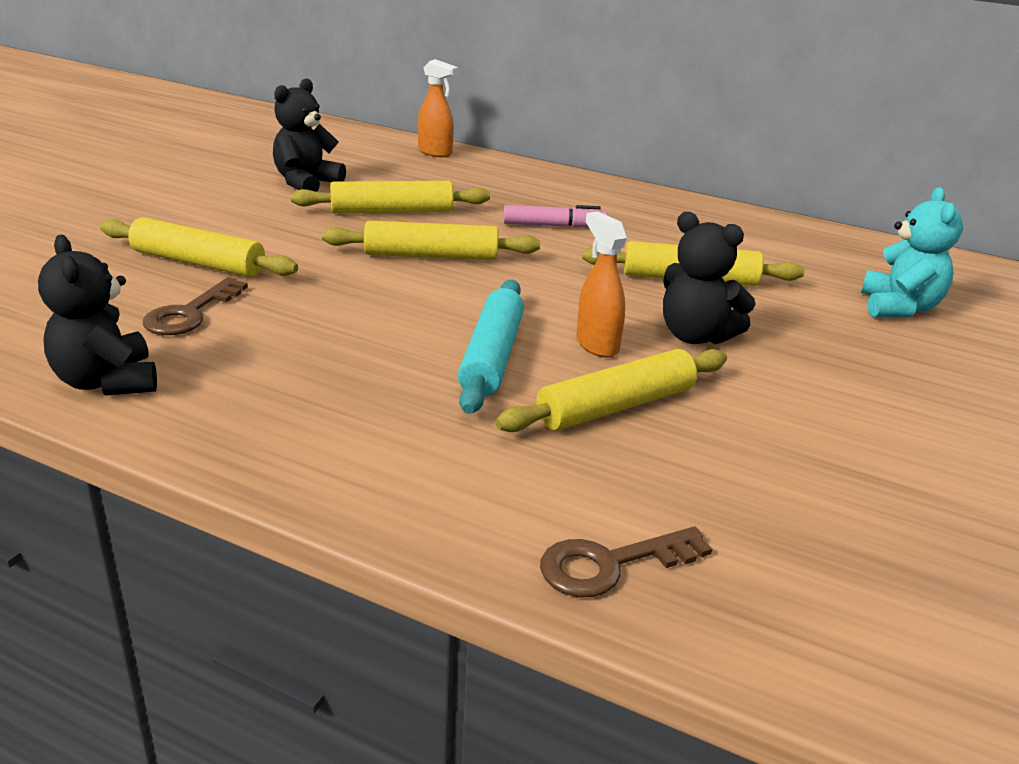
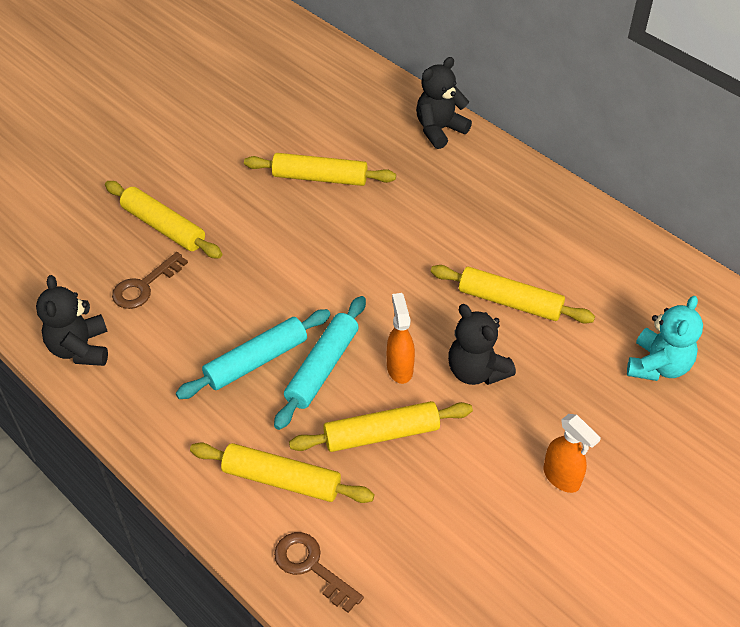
camera: 20 degrees right, 20 degrees up
(306, 183) = (269, 129): black teddy bear -> black teddy bear (439, 130)
(393, 362) = (256, 361): none -> turquoise rolling pin
(431, 256) = (327, 242): yellow rolling pin -> yellow rolling pin (281, 479)
(435, 153) = (387, 92): orange spray bottle -> orange spray bottle (561, 478)
(554, 226) = (437, 215): pink marker -> none
(611, 564) = (311, 567): brown key -> brown key turned 45 degrees clockwise

